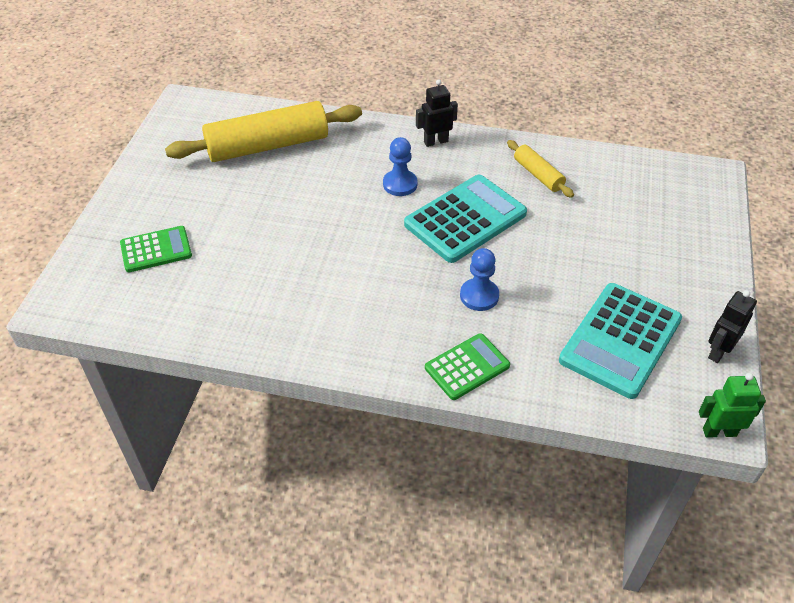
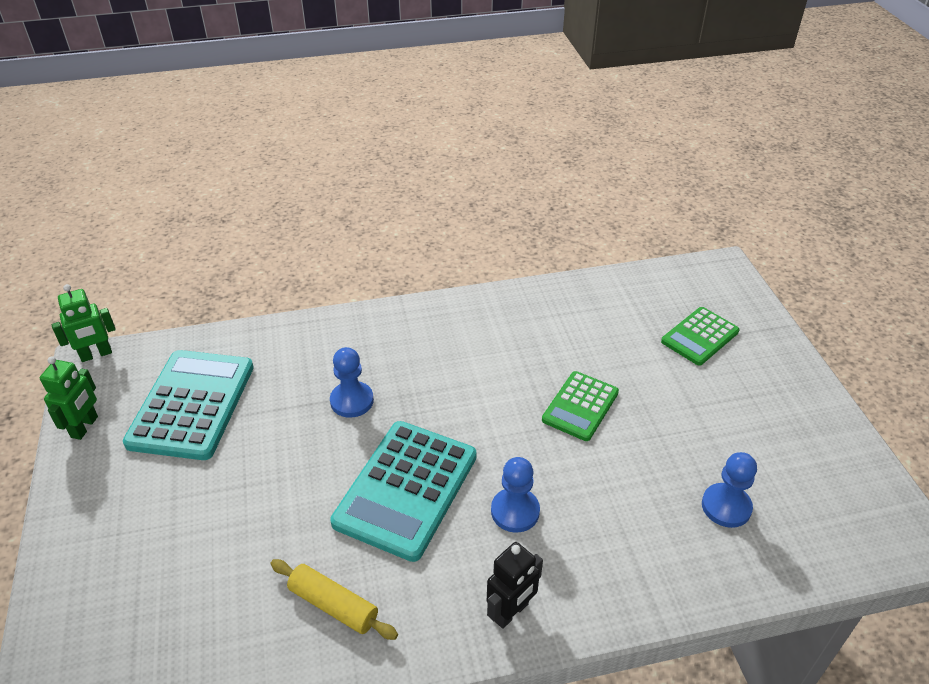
camera: 155 degrees right, 5 degrees down
(268, 146) = (726, 506): yellow rolling pin -> blue pawn
(467, 367) = (338, 334): green calculator -> green calculator (580, 406)
(718, 351) = (85, 427): black robot -> green robot

